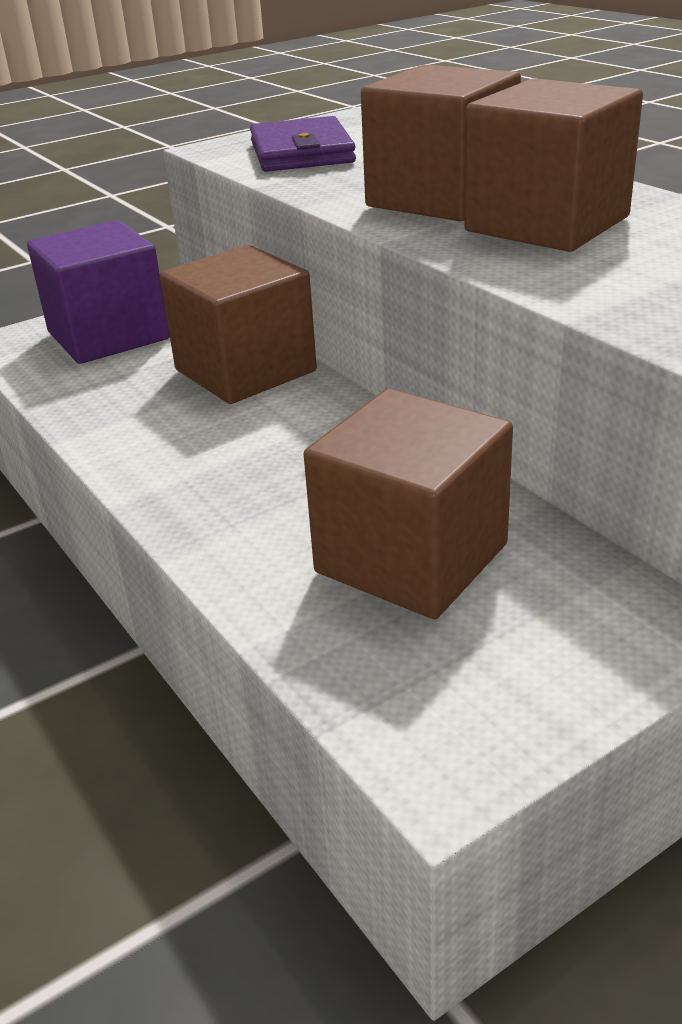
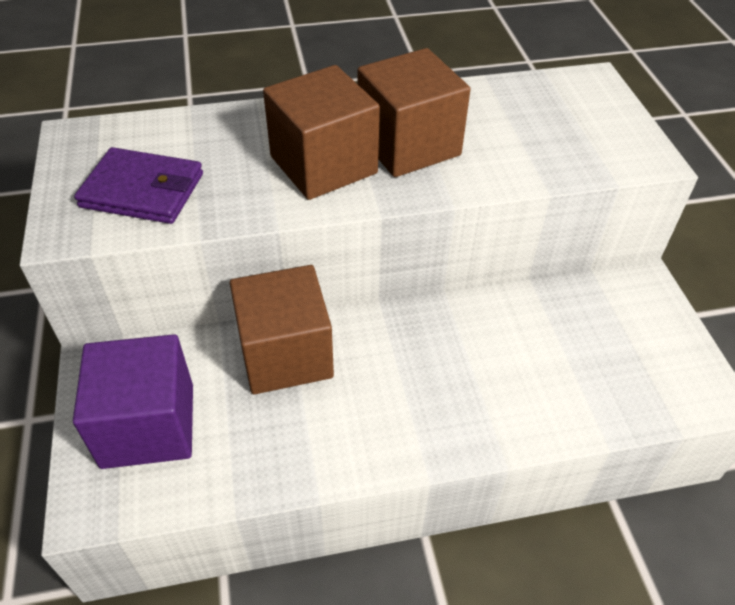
camera: 70 degrees left, 15 degrees up
(411, 558) = (556, 349): brown cube -> none

